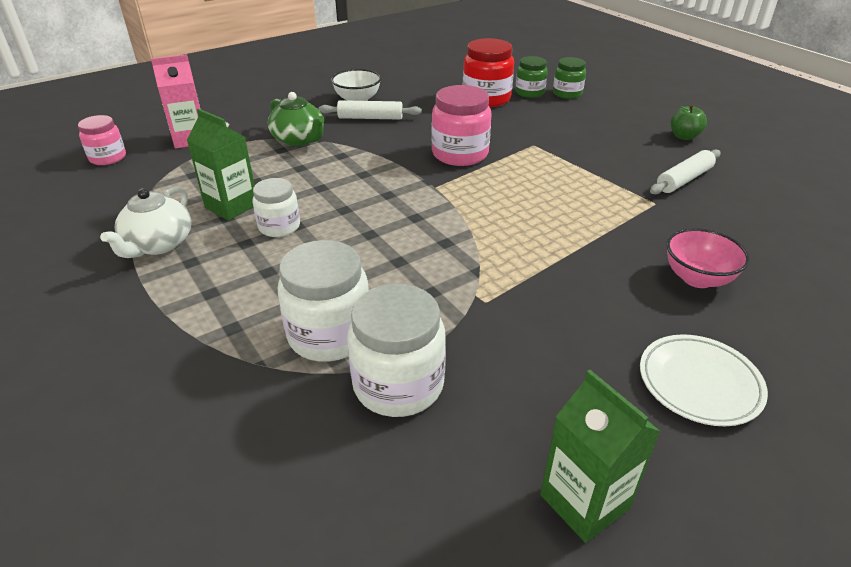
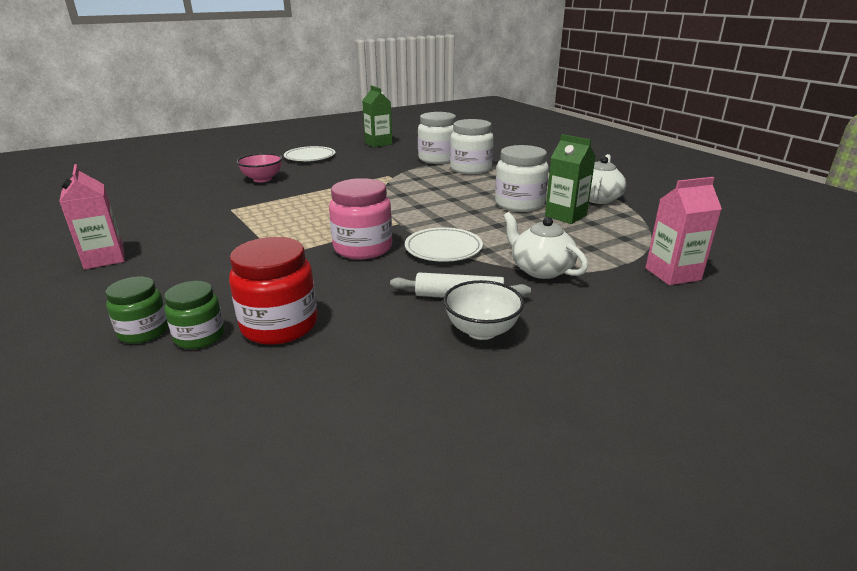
camera: 175 degrees left, 10 degrees down
(108, 158) = (737, 256): pink jar -> none
(279, 227) = (519, 204): white jar -> white jar, size x1.61
(299, 139) = (540, 269): green teapot -> white teapot
(382, 156) = (443, 249): none -> white plate
(684, 136) = (104, 258): green apple -> pink carton
(684, 180) = (180, 222): white rolling pin -> none

